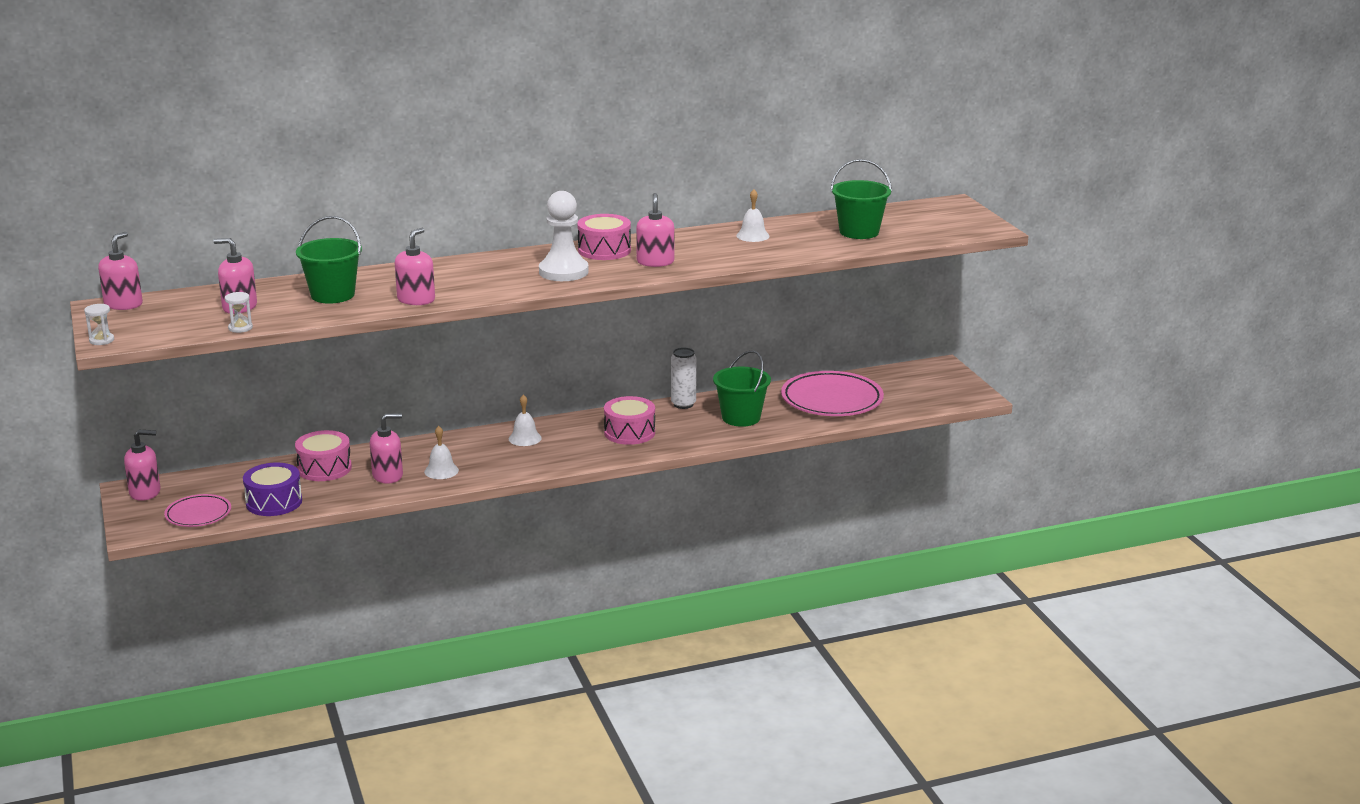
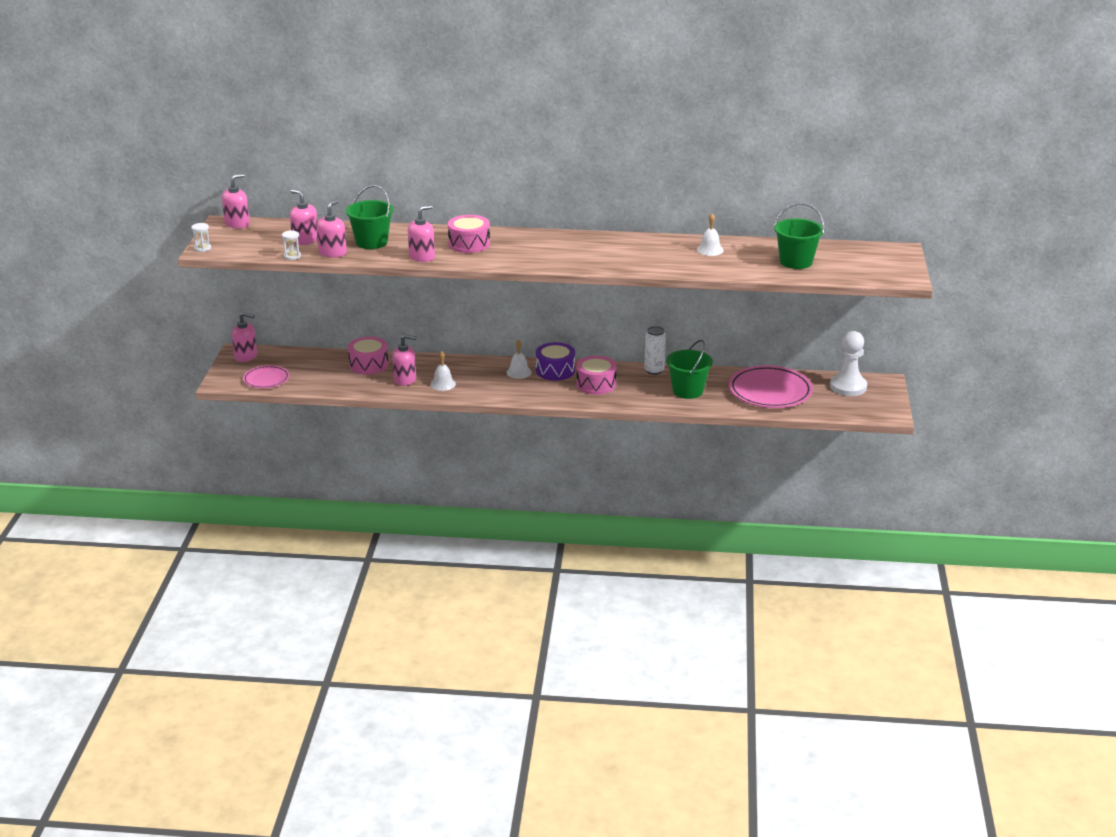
camera: 25 degrees right, 5 degrees up
(274, 502) = (318, 382): purple drum -> purple drum (555, 370)
(563, 272) = (542, 254): white pawn -> white pawn (848, 387)
(604, 250) = (588, 241): pink drum -> pink drum (469, 244)
(655, 262) = (615, 258): pink soap dispenser -> pink soap dispenser (333, 253)

